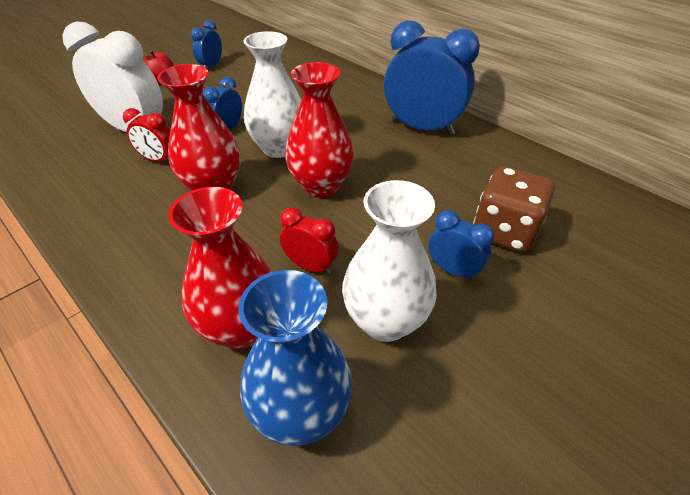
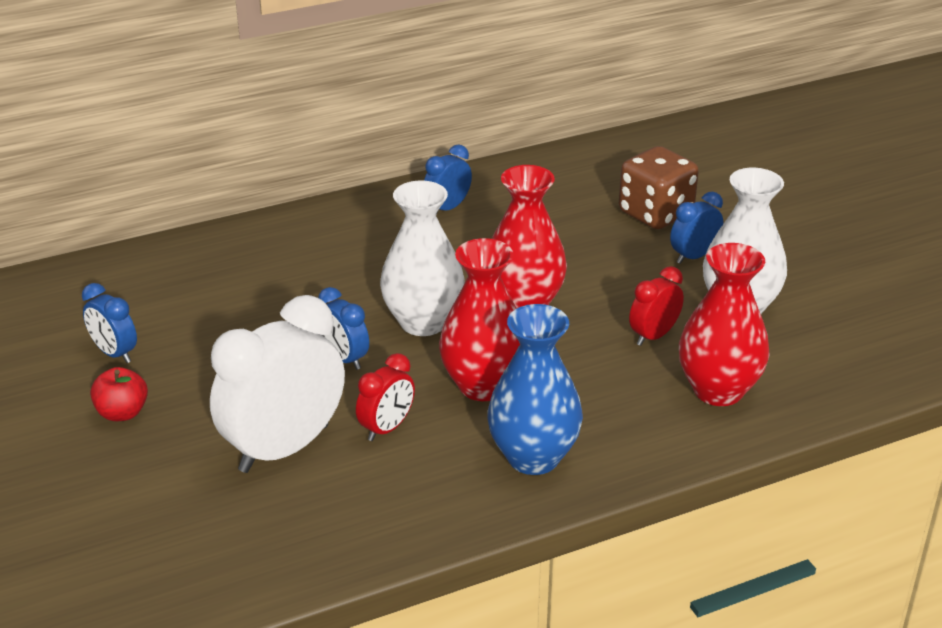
camera: 70 degrees left, 10 degrees down
(301, 412) = (817, 370): blue vase -> blue vase (533, 457)
(422, 128) = (447, 208): blue clock -> blue clock, size x0.50

